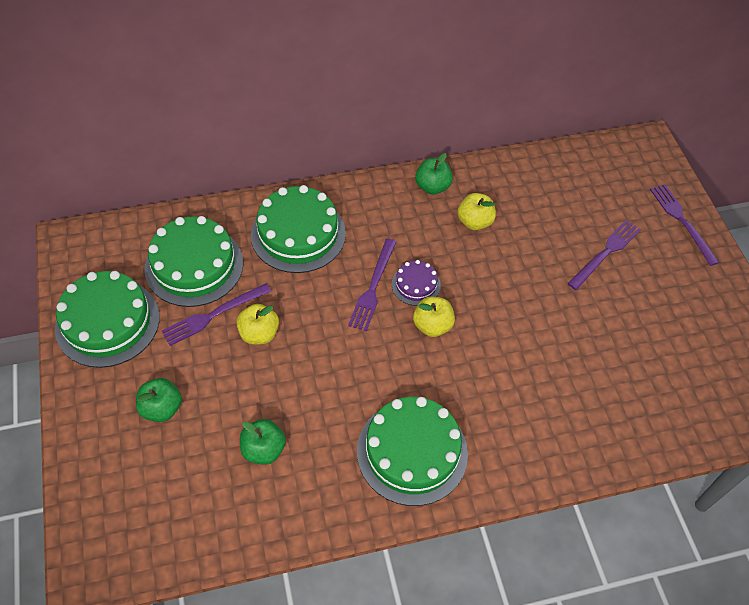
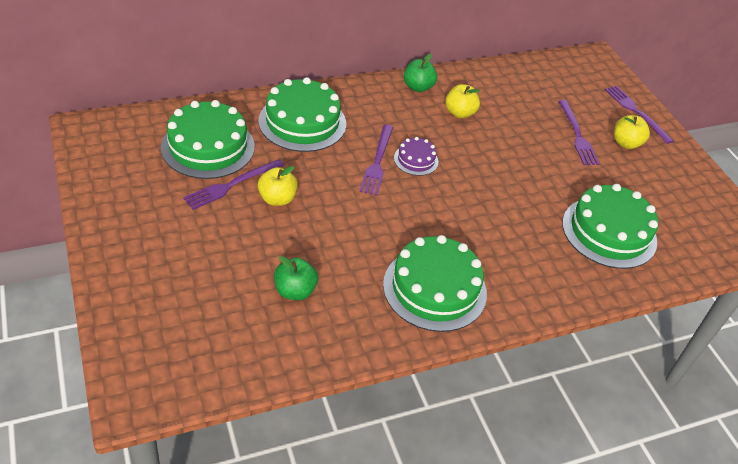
camera: 10 degrees left, 10 degrees down
(107, 322) = (129, 192): green cake -> green cake (609, 232)
(162, 408) = (191, 260): green apple -> none
(432, 325) = (436, 190): yellow apple -> yellow apple (626, 143)
(606, 253) = (577, 135): purple fork -> purple fork turned 135 degrees clockwise

